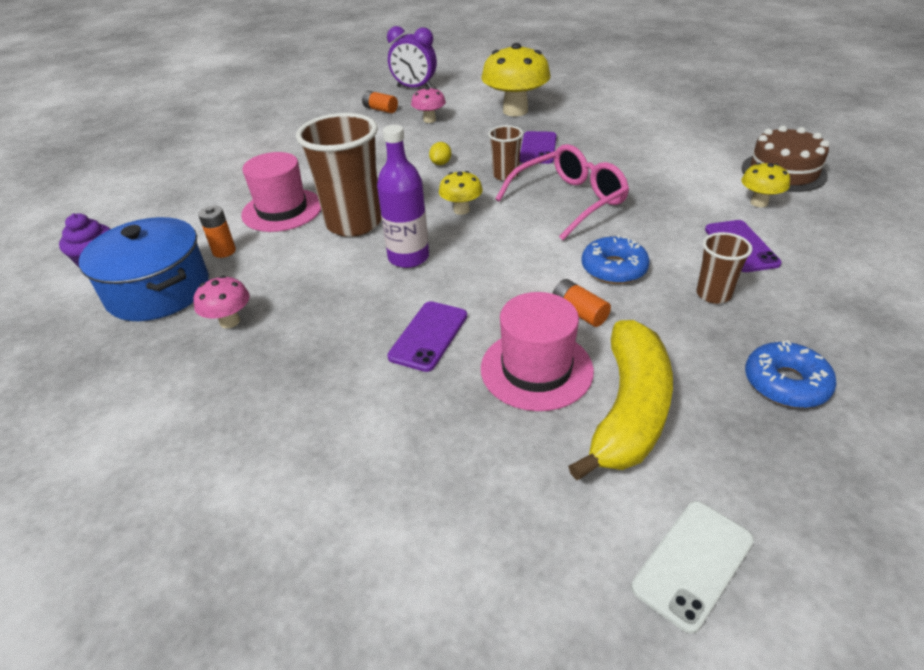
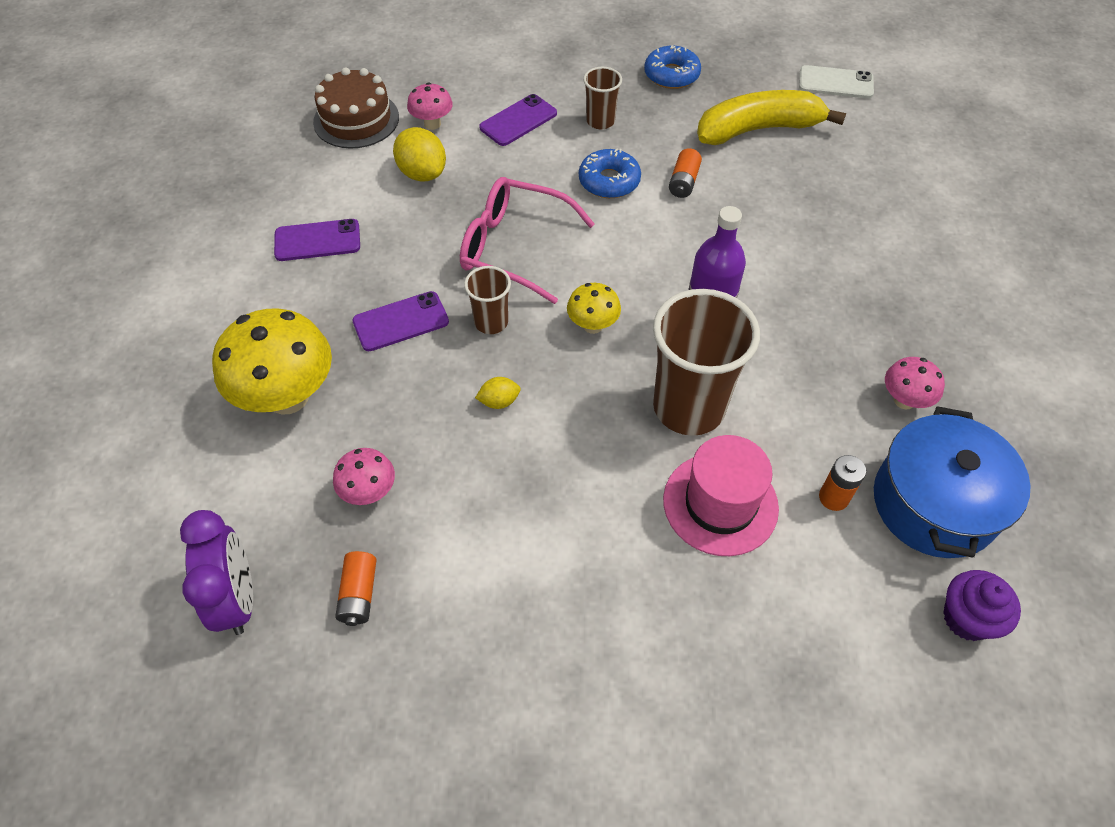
camera: 125 degrees left, 15 degrees up
(428, 336) = (788, 254): purple phone -> purple phone (317, 240)
(536, 369) = (764, 182): pink hat -> none
(689, 184) = (422, 173): none -> yellow lemon
(759, 203) = (432, 124): yellow mushroom -> pink mushroom

